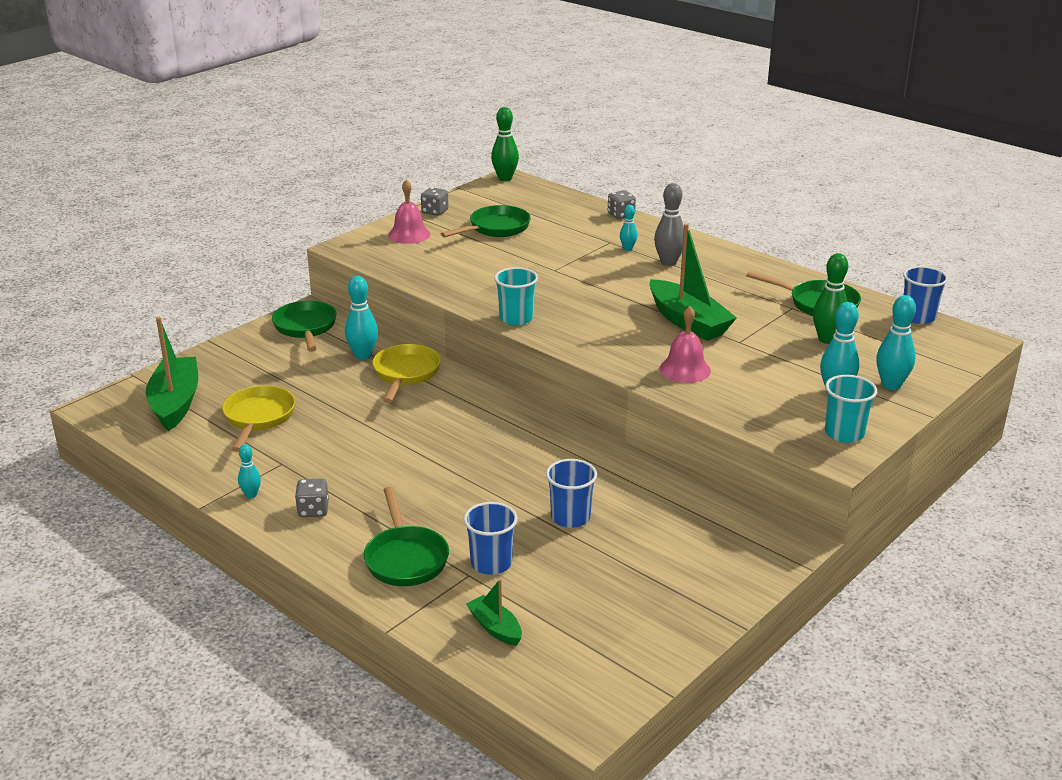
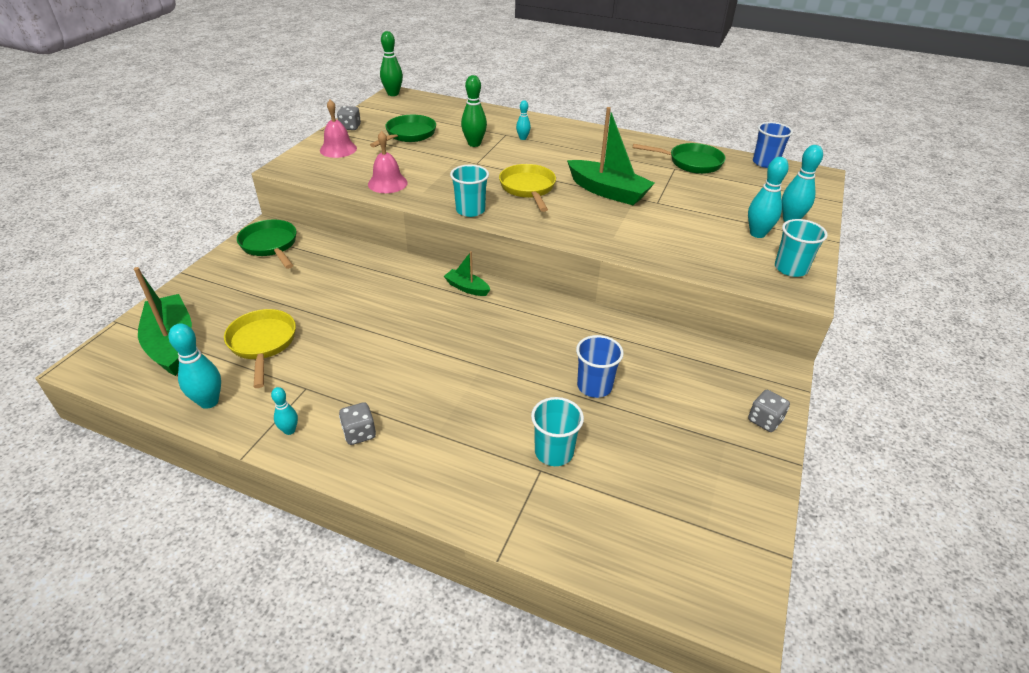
camera: 20 degrees left, 10 degrees up
(363, 355) = (334, 263): turquoise bowling pin -> turquoise bowling pin (209, 401)
(405, 374) = (380, 274): yellow pan -> yellow pan (528, 188)
(405, 558) = (473, 466): green pan -> none
(491, 563) = (554, 452): blue cup -> turquoise cup
(495, 628) = (596, 525): green boat -> green boat (467, 288)
(621, 215) = (500, 112): grey dice -> grey dice (764, 420)
(668, 262) = (560, 145): grey bowling pin -> none
(685, 369) = (634, 233): pink bell -> pink bell (387, 183)
(827, 339) = (718, 190): green bowling pin -> green bowling pin (474, 144)

